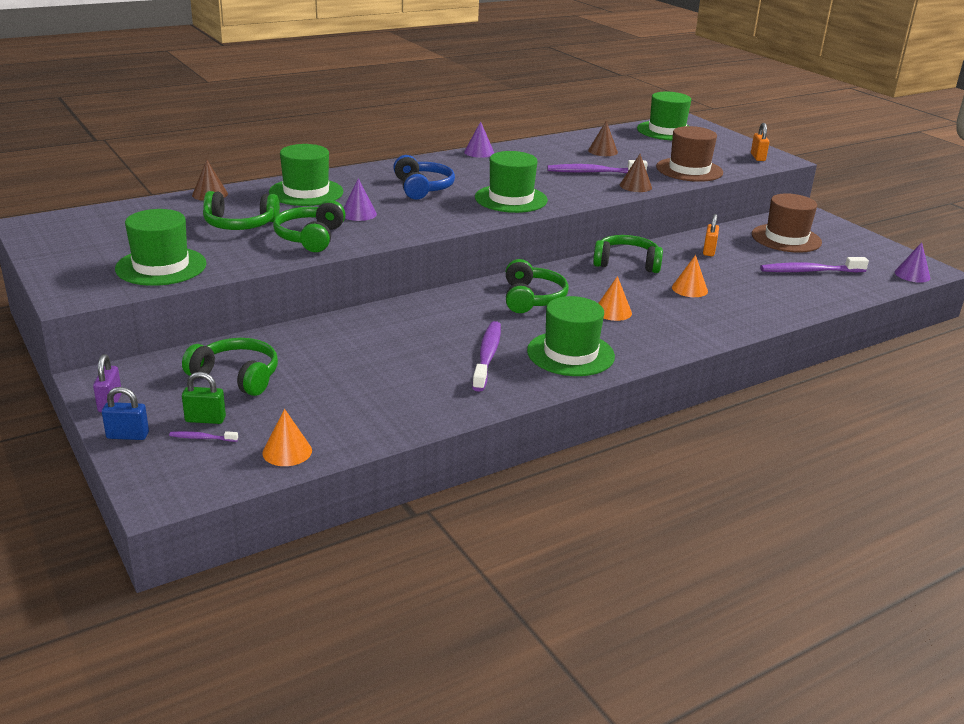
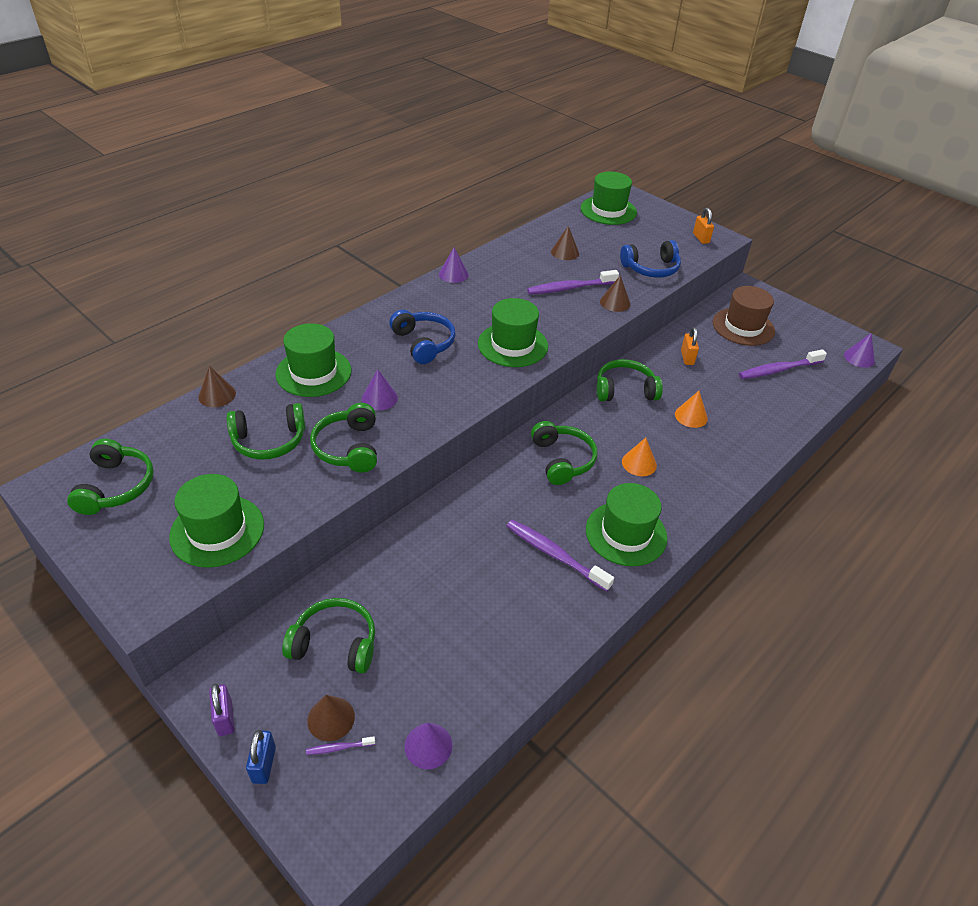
camera: 15 degrees left, 15 degrees up
(90, 231) = (116, 486): none -> green headphones
(128, 436) = (264, 764): blue padlock -> blue padlock turned 75 degrees counterclockwise
(205, 419) = (331, 718): green padlock -> brown cone
(287, 451) = (428, 745): orange cone -> purple cone
(487, 356) = (555, 555): purple toothbrush -> purple toothbrush turned 45 degrees counterclockwise
(689, 170) = (651, 268): brown hat -> blue headphones

